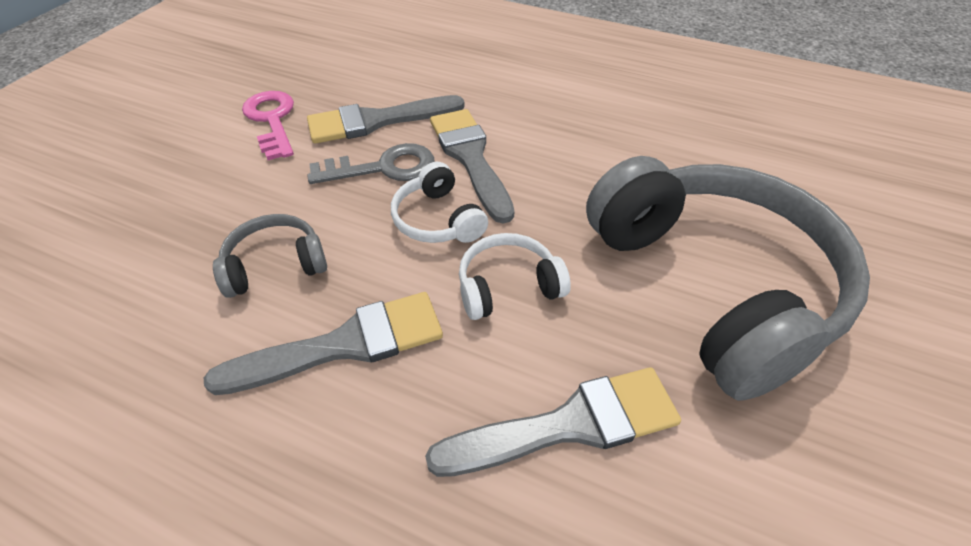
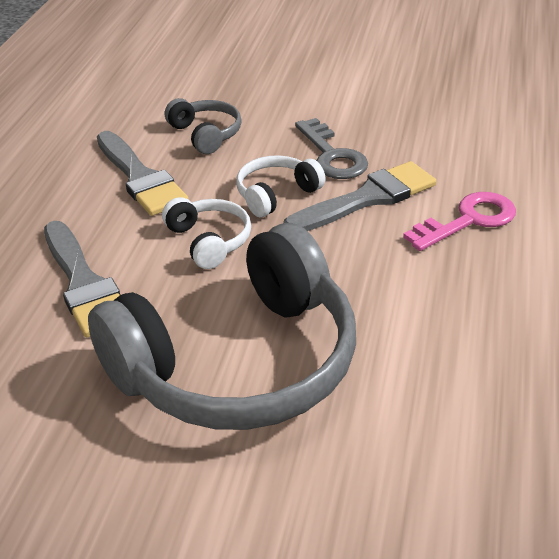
camera: 80 degrees right, 10 degrees down
(272, 120) = (371, 90): pink key -> pink key (468, 220)
(377, 121) = (398, 139): grey brush -> none

